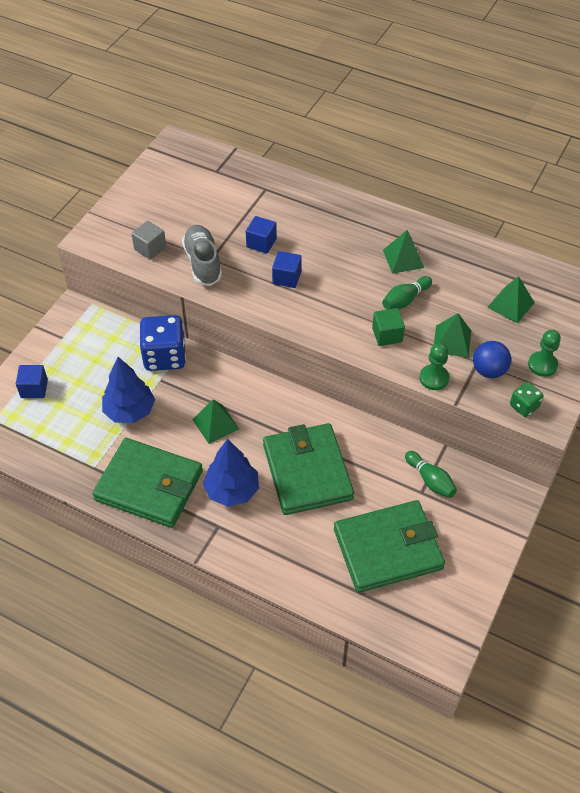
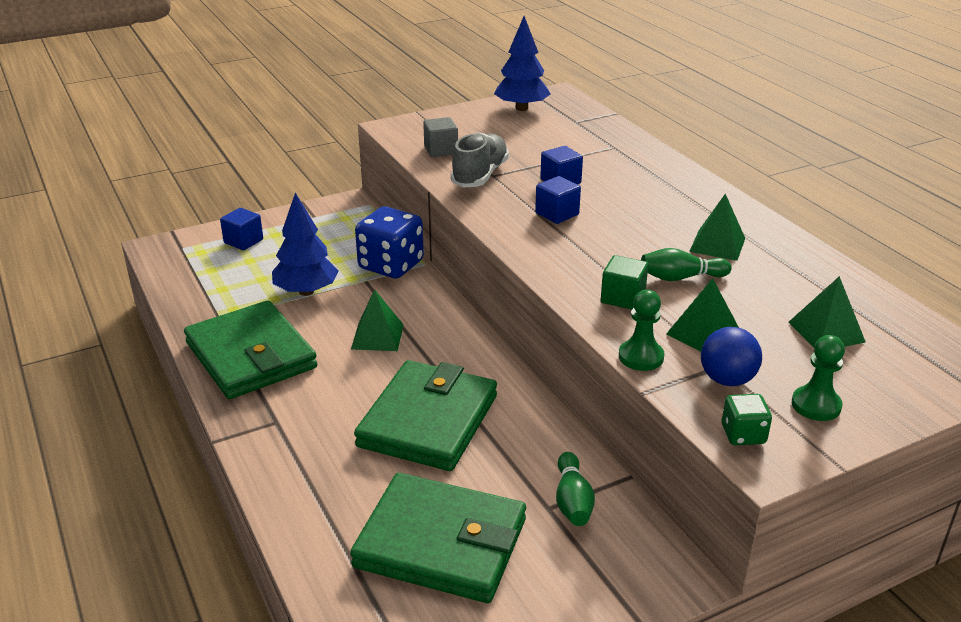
camera: 35 degrees right, 20 degrees down
(232, 490) = (327, 398): blue tree -> blue tree (521, 108)

